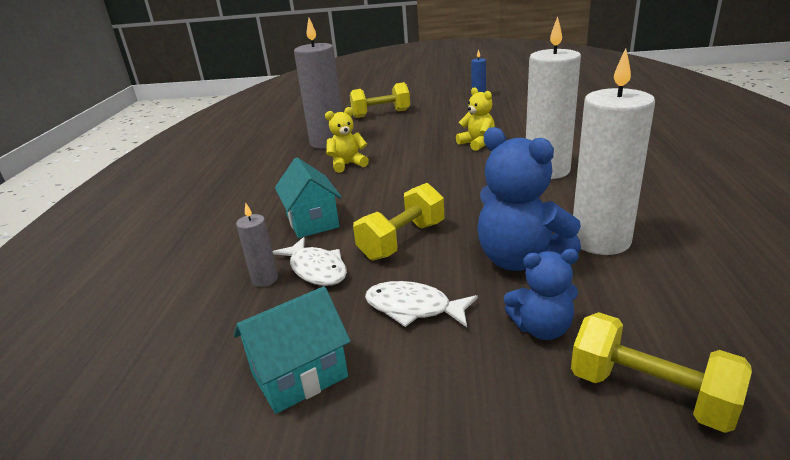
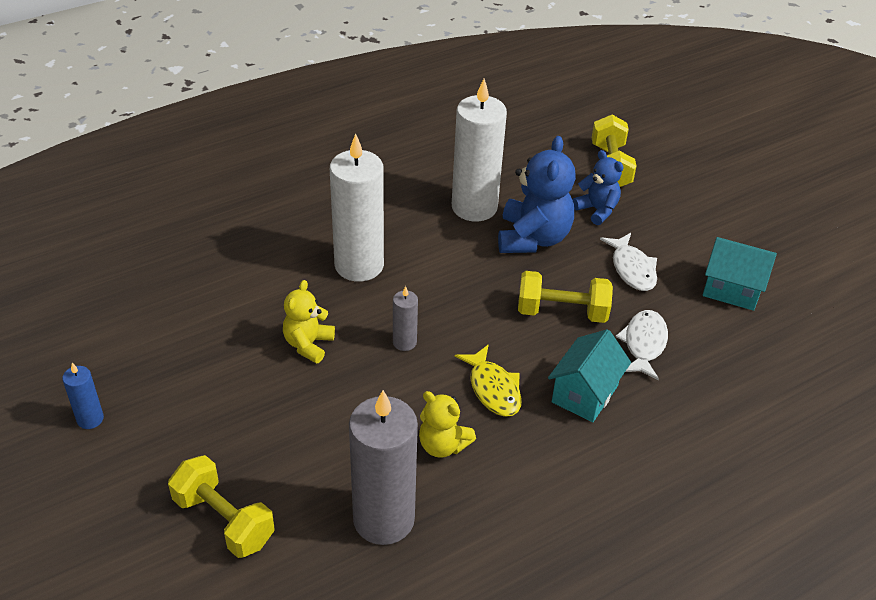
camera: 130 degrees left, 15 degrees up
(265, 279) = (683, 368): grey candle -> grey candle (404, 342)
(365, 189) = (493, 389): none -> yellow fish

